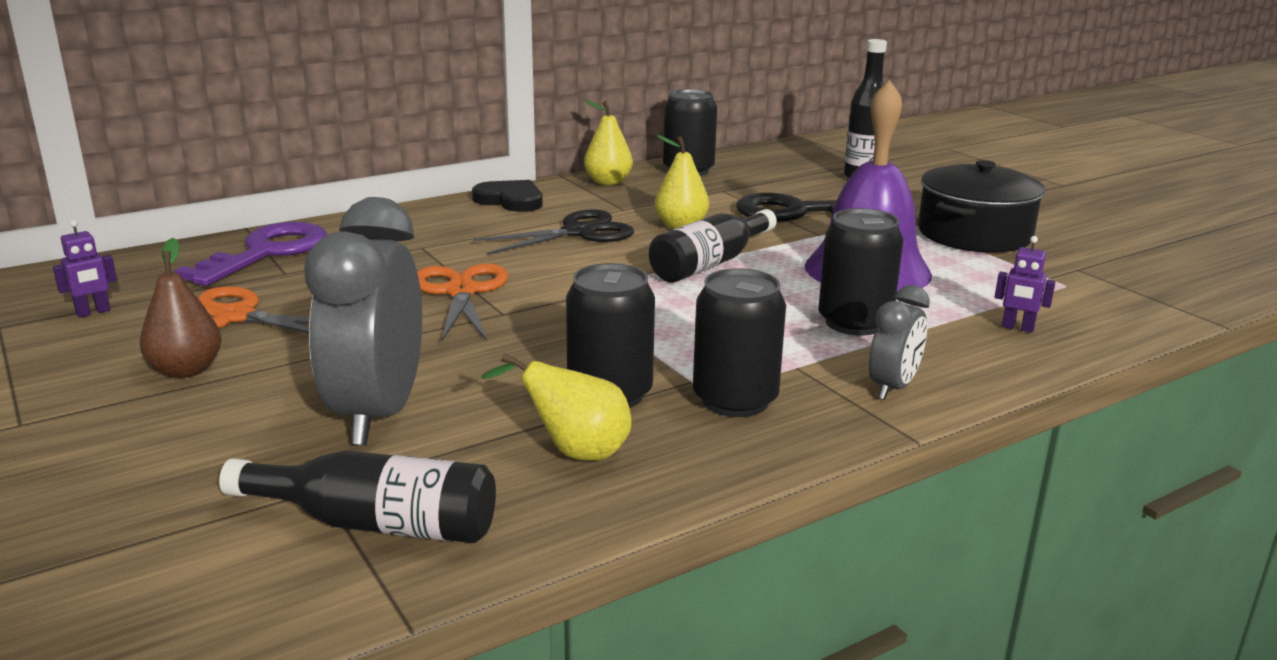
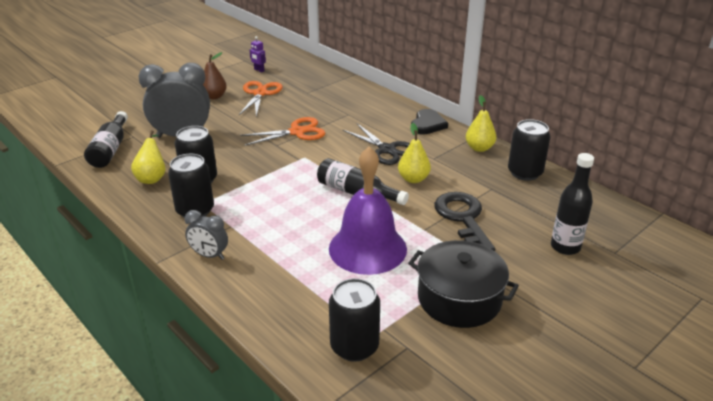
camera: 80 degrees right, 10 degrees up
(267, 253) = (327, 84): purple key -> none
(854, 323) = (286, 243): black can -> black can (354, 346)
(1017, 328) = (291, 305): purple robot -> none

